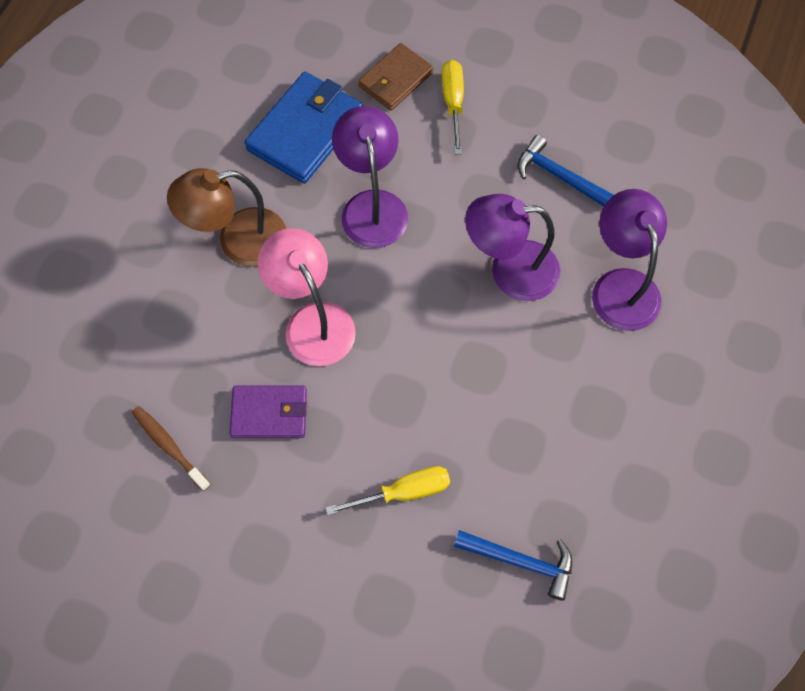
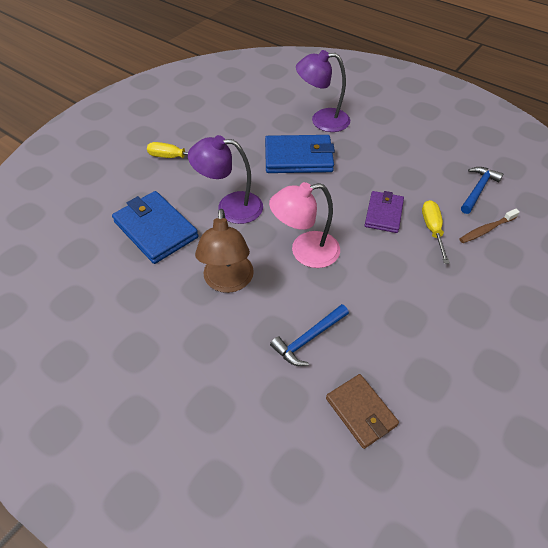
camera: 75 degrees left, 15 degrees down
(169, 446) = (383, 351): brown toothbrush -> brown toothbrush (486, 230)
(269, 413) = (368, 287): purple wallet -> purple wallet (383, 214)
(395, 80) = (141, 179): brown wallet -> brown wallet (361, 412)
(510, 270) = (298, 158): purple lamp -> blue wallet
(558, 176) = (245, 127): blue hammer -> blue hammer (309, 339)

